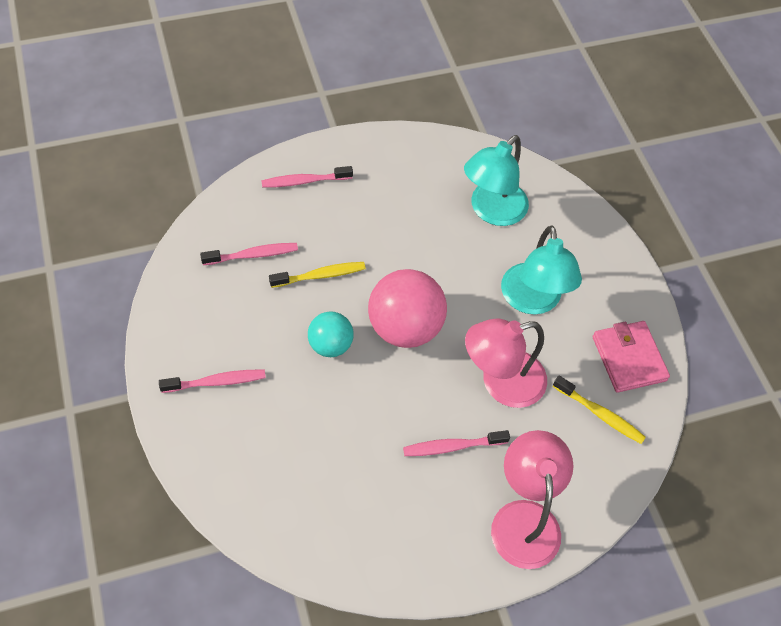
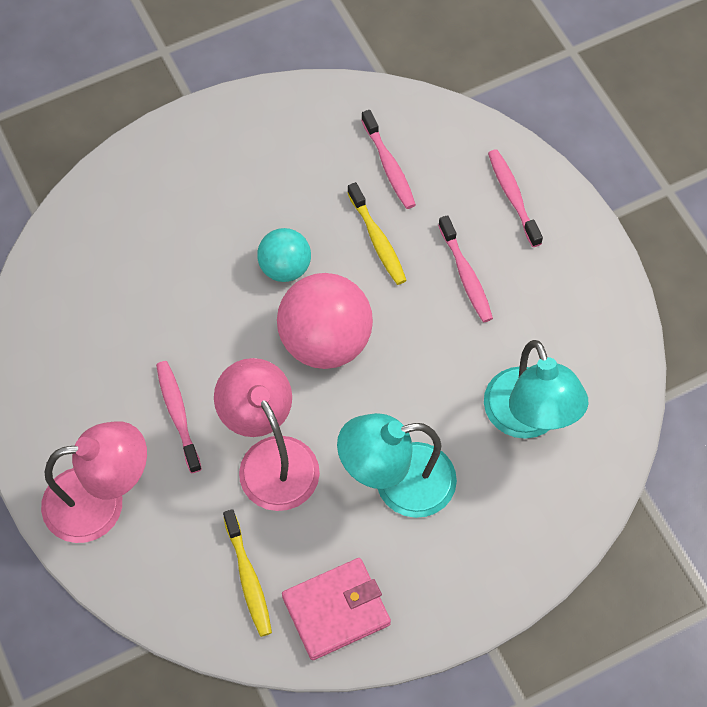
camera: 85 degrees right, 5 degrees up
(217, 382) = (217, 168): pink toothbrush -> pink toothbrush (466, 275)
(491, 211) = (528, 419): turquoise lamp -> turquoise lamp turned 135 degrees counterclockwise
(600, 414) = (248, 579): yellow toothbrush -> yellow toothbrush turned 45 degrees counterclockwise

